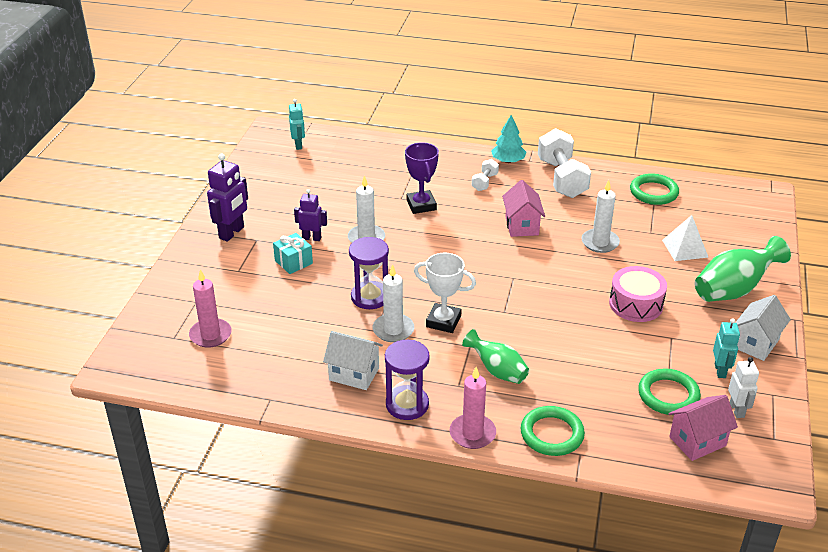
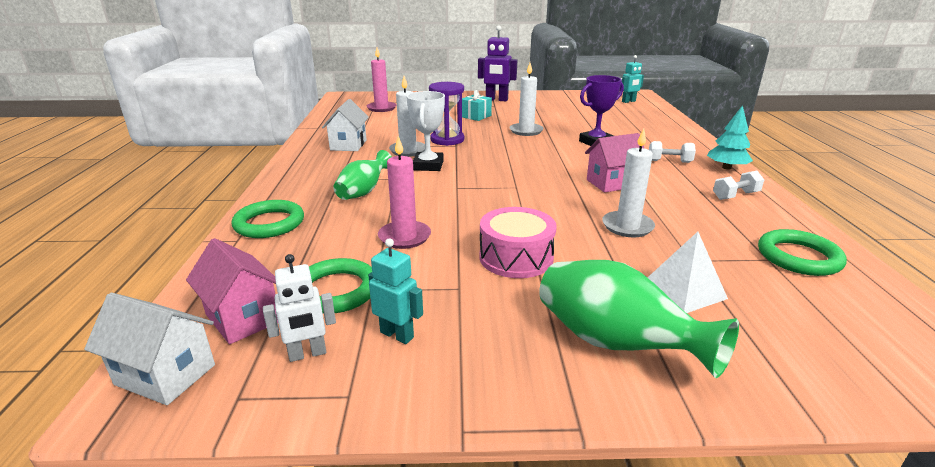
camera: 75 degrees right, 10 degrees down
(312, 238) = (510, 117): purple robot -> none
(407, 404) = (313, 164): purple hourglass -> none
(472, 433) = (274, 189): pink candle -> pink candle (404, 237)
(561, 178) = (735, 196): white dumbbell -> white dumbbell, size x0.48
(720, 371) = (397, 334): turquoise robot -> turquoise robot turned 135 degrees counterclockwise
(756, 343) = (479, 373): white house -> white house (165, 375)

